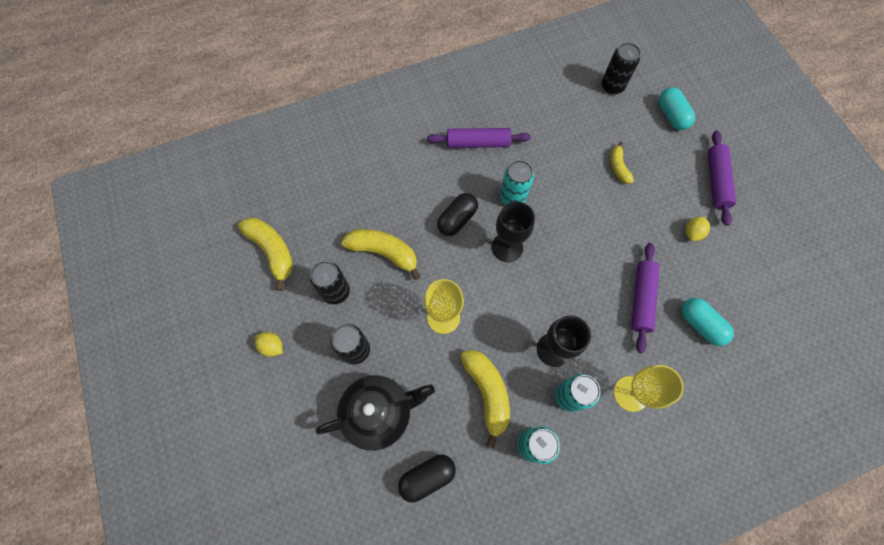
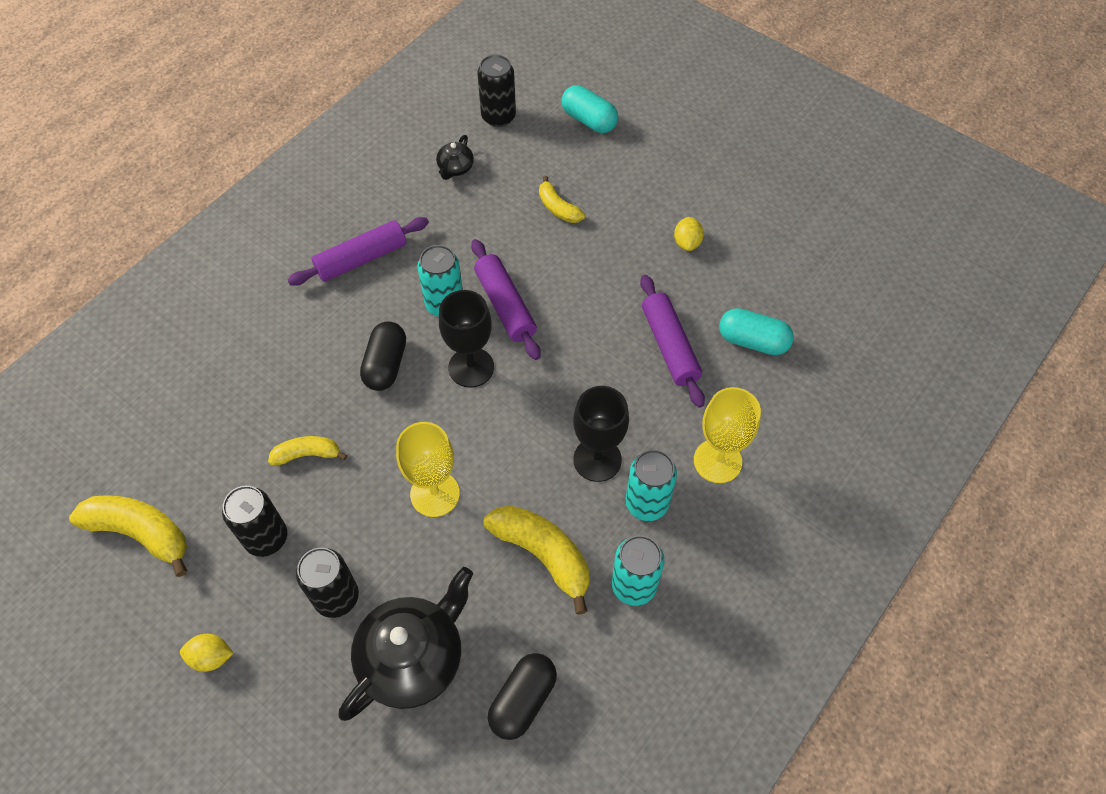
camera: 30 degrees left, 10 degrees down
(384, 252) = (307, 454): yellow banana -> yellow banana, size x0.59
(566, 109) = (455, 168): none -> black teapot
(716, 181) = (682, 172): purple rolling pin -> purple rolling pin (505, 305)

